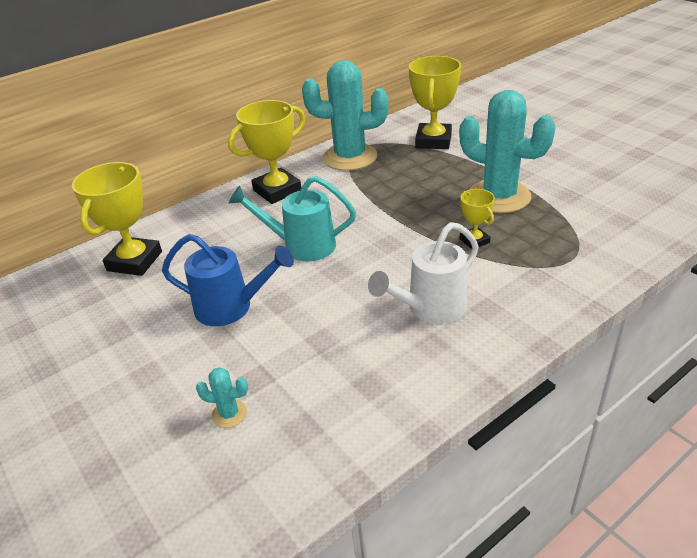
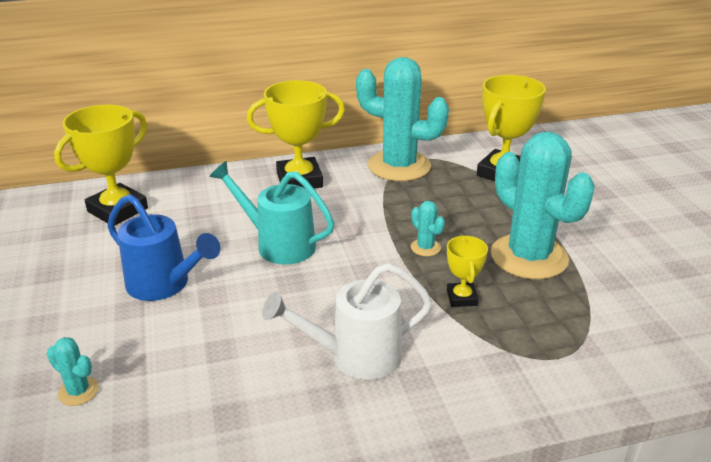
camera: 20 degrees right, 5 degrees down
(419, 213) = (425, 247): none -> turquoise cactus

